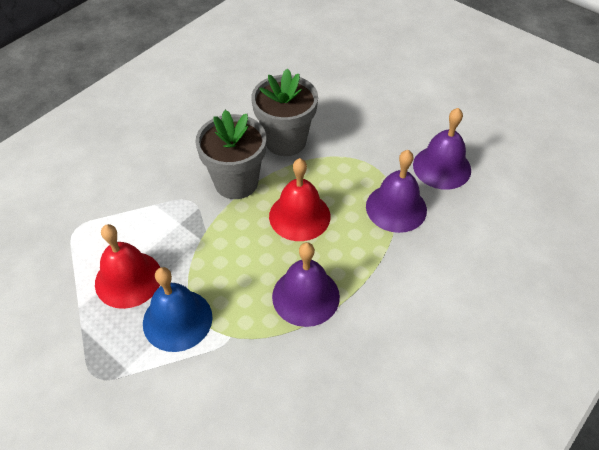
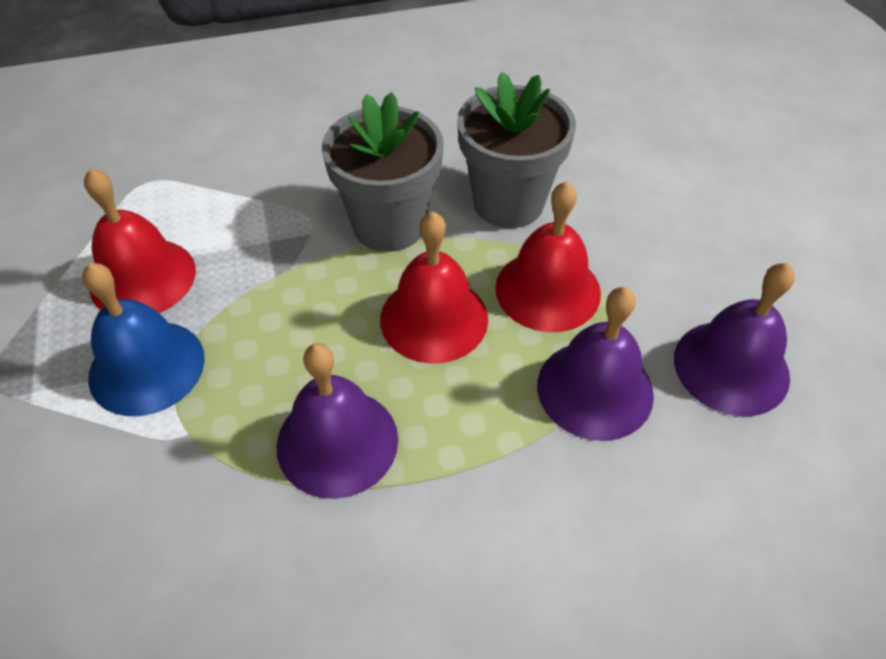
camera: 35 degrees right, 0 degrees up
(339, 174) = (548, 290): none -> red bell

